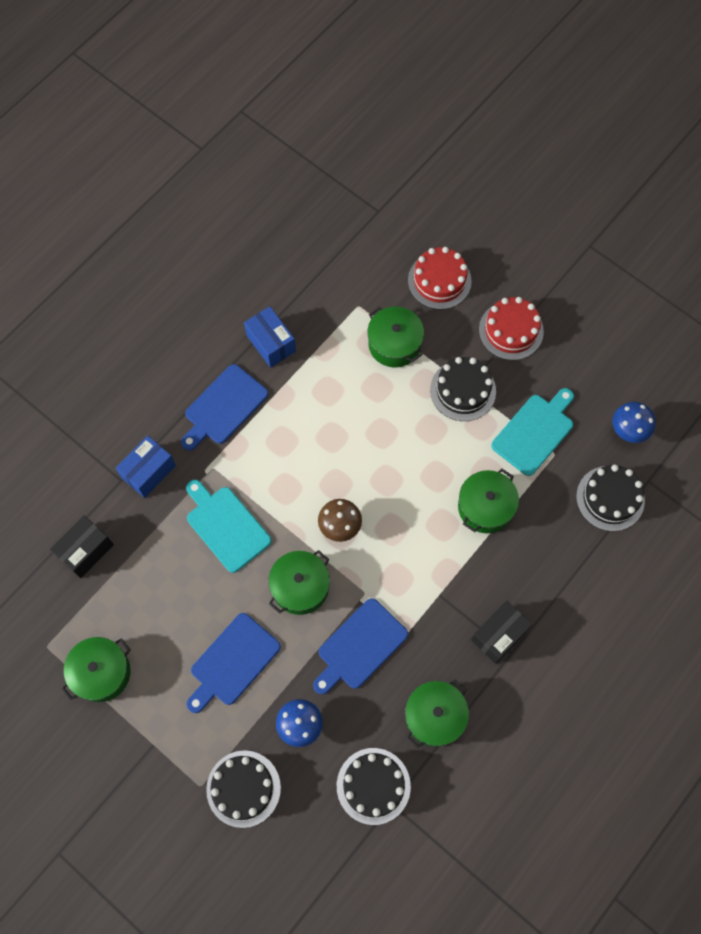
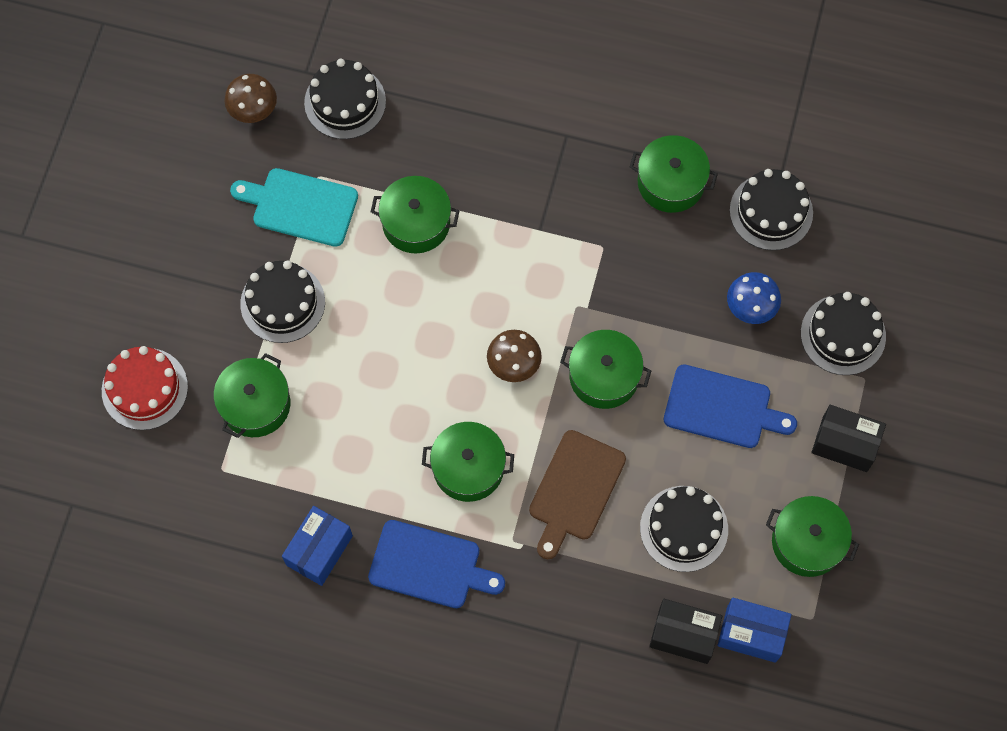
camera: 115 degrees left, 0 degrees up
(149, 472) = (553, 613): blue box -> blue box (751, 634)
(159, 588) = (684, 528): none -> black cake
(226, 526) = (575, 490): turquoise cutting board -> brown cutting board
(279, 461) = (468, 468): none -> green pot
(360, 646) = (637, 285): blue cutting board -> none
(499, 635) = (553, 155): black box -> black box (844, 444)
(511, 330) = (179, 280): red cake -> none
(628, 430) = (254, 111): blue mushroom -> brown mushroom

